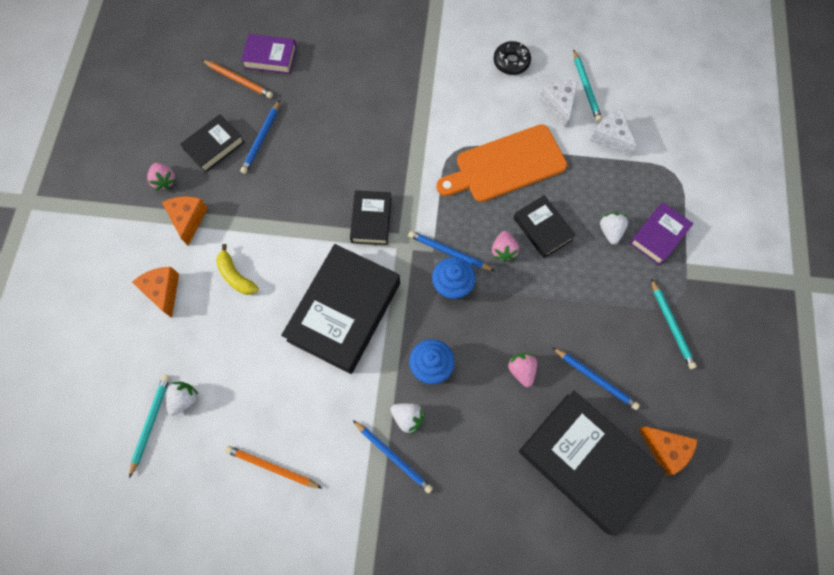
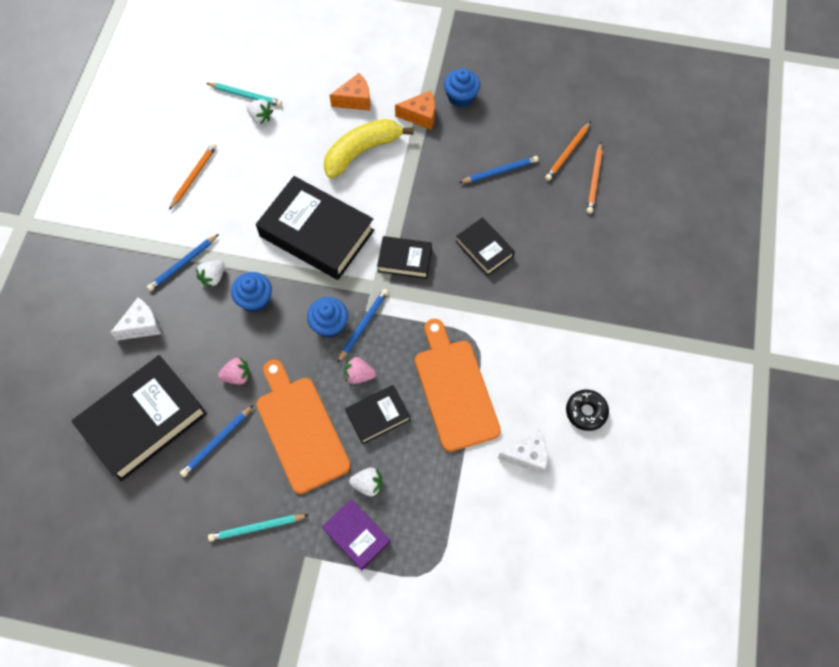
camera: 95 degrees right, 5 degrees down
(164, 181) = (461, 97): pink strawberry -> blue cupcake
(214, 146) = (494, 134): black book -> black book (484, 249)
(236, 276) = (362, 151): yellow banana -> yellow banana, size x1.82
(261, 139) = (500, 171): blue pencil -> blue pencil turned 135 degrees clockwise
(270, 57) = (594, 179): purple book -> orange pencil
(568, 298) = (300, 429): none -> orange cutting board
(586, 88) = (549, 490): turquoise pencil -> none
(610, 138) = (481, 506): white cheese -> white cheese (142, 325)
(665, 449) = (139, 494): orange cheese -> none

